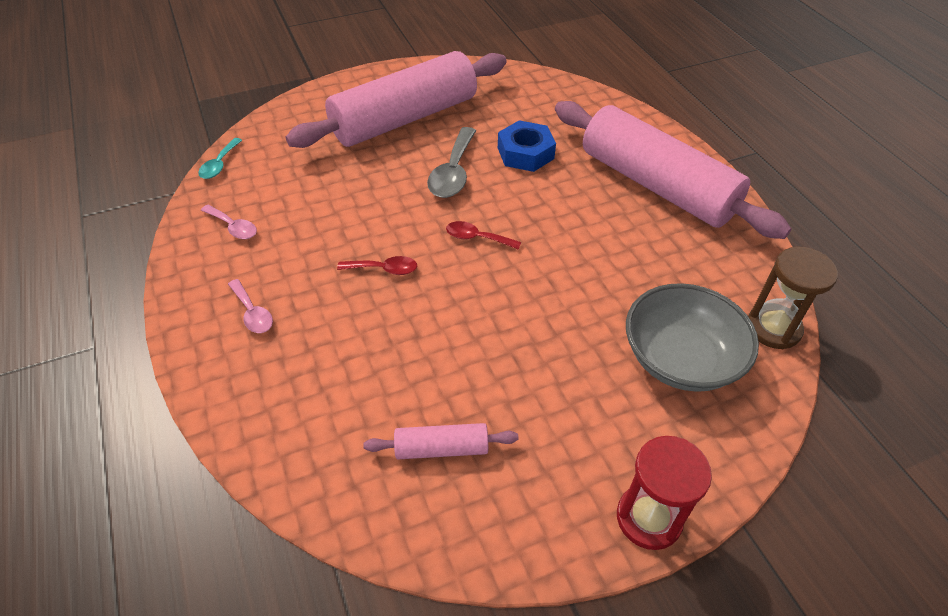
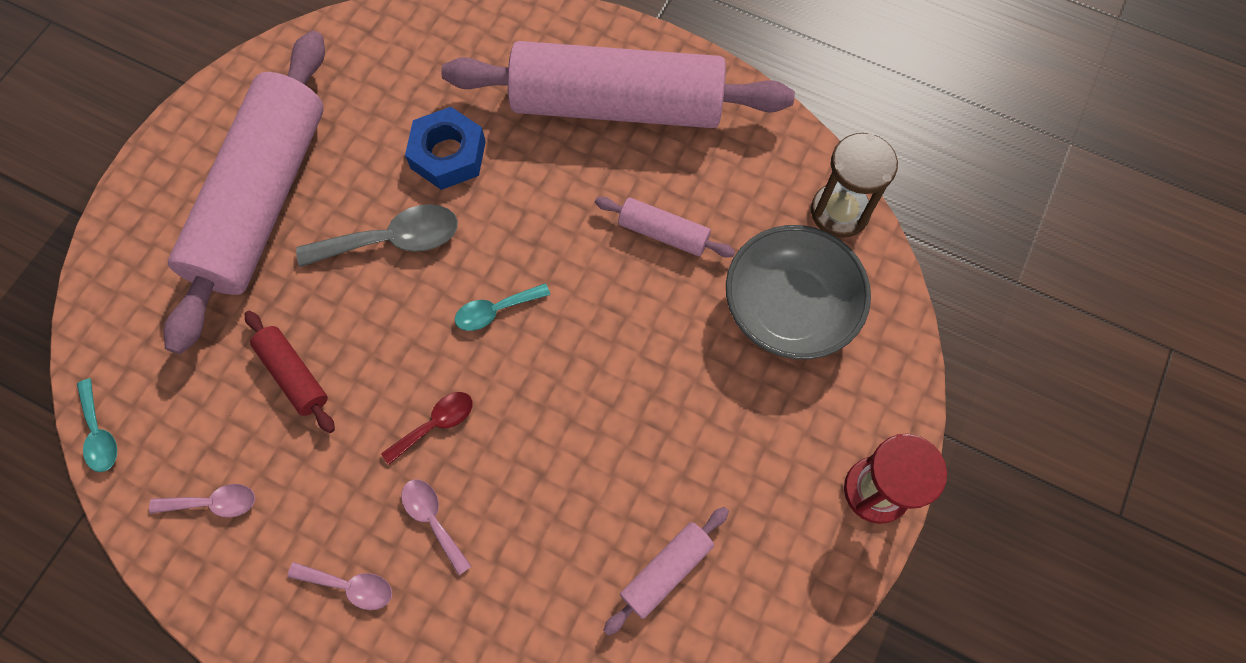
camera: 40 degrees left, 20 degrees up
(331, 314) = (433, 519): none -> pink spoon
(335, 198) = (294, 375): none -> red rolling pin
(453, 172) = (393, 240): grey spoon -> grey spoon turned 75 degrees counterclockwise
(477, 238) = (495, 310): red spoon -> turquoise spoon
(625, 264) = (663, 233): none -> pink rolling pin

